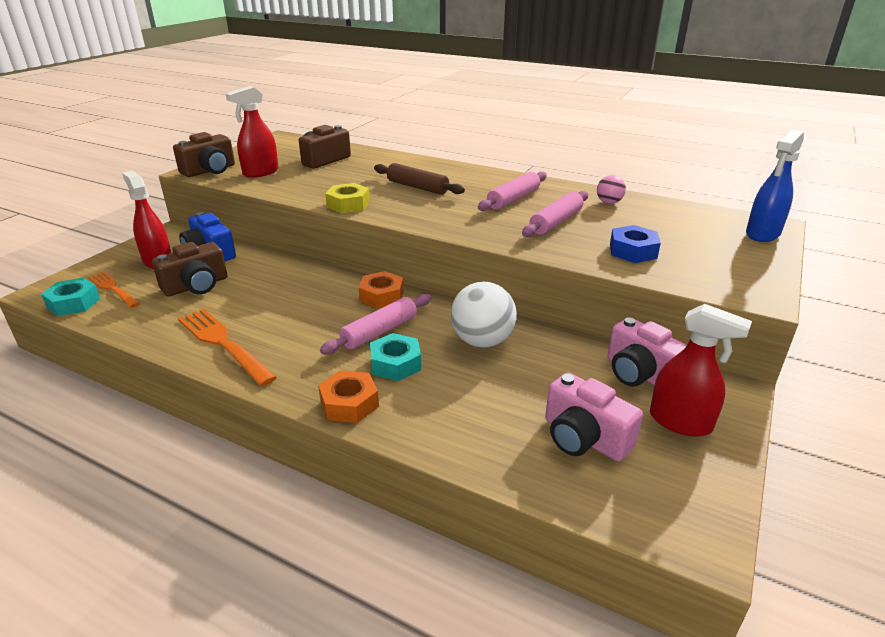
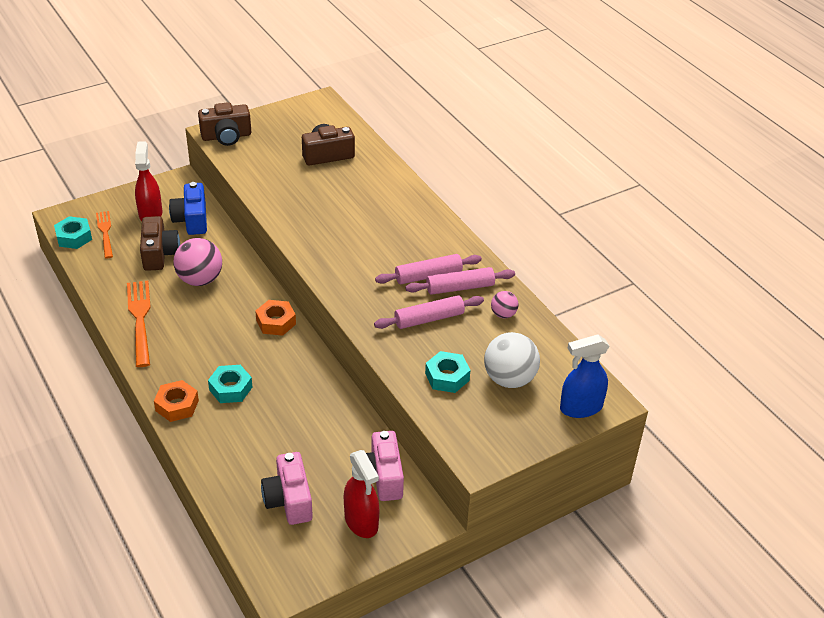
camera: 30 degrees right, 10 degrees up
(196, 286) = (159, 254): brown camera -> brown camera turned 90 degrees counterclockwise
(260, 172) = (262, 155): red spray bottle -> none
(264, 291) = (200, 280): none -> pink ball
(348, 204) = (292, 228): yellow nut -> none
(380, 331) = (245, 356): pink rolling pin -> pink rolling pin (460, 287)
(417, 187) = (367, 226): brown rolling pin -> none
(482, 341) = (304, 397): white ball -> white ball (509, 379)
(633, 251) = (447, 377): blue nut -> turquoise nut

